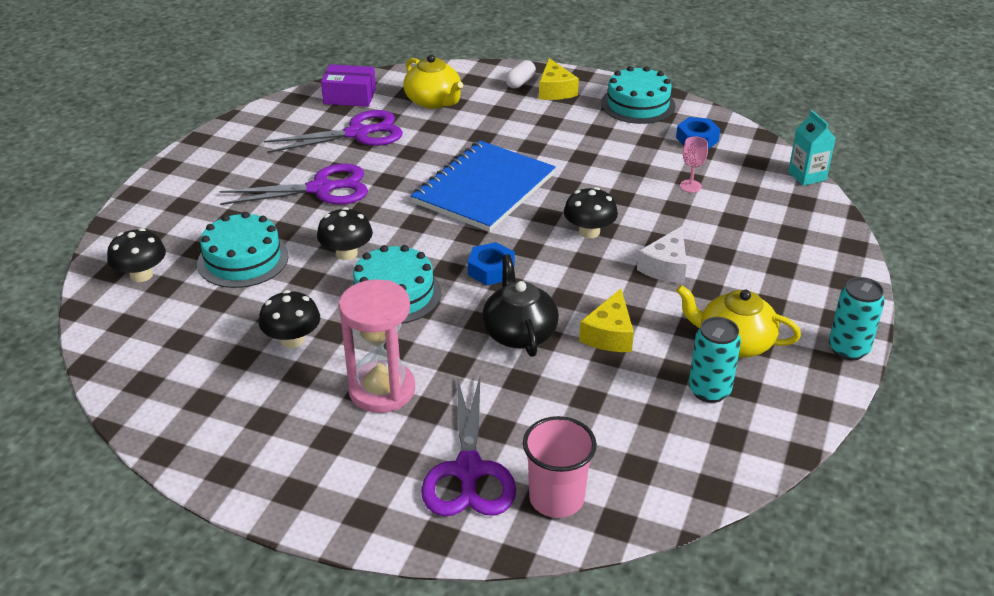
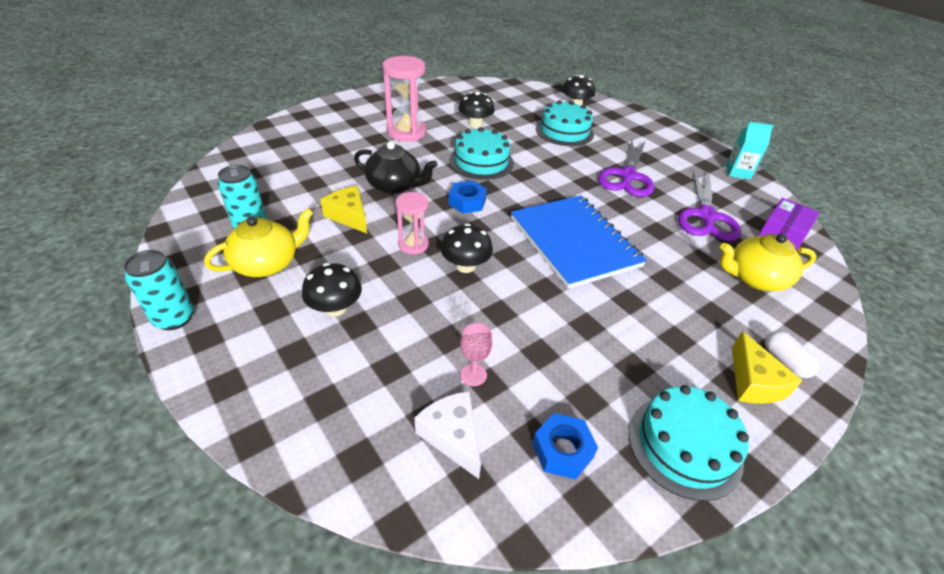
camera: 120 degrees right, 5 degrees up
(346, 253) = (539, 161): black mushroom -> black mushroom (335, 308)
(468, 471) = (323, 133): purple scissors -> none
(555, 90) = (753, 382): yellow cheese -> yellow cheese turned 120 degrees counterclockwise
(556, 498) = (272, 146): pink cup -> none
(598, 272) = (413, 244): none -> pink hourglass
(666, 267) = (380, 281): white cheese -> white cheese (452, 436)
(807, 176) = (397, 512): turquoise carton -> turquoise carton (738, 172)

